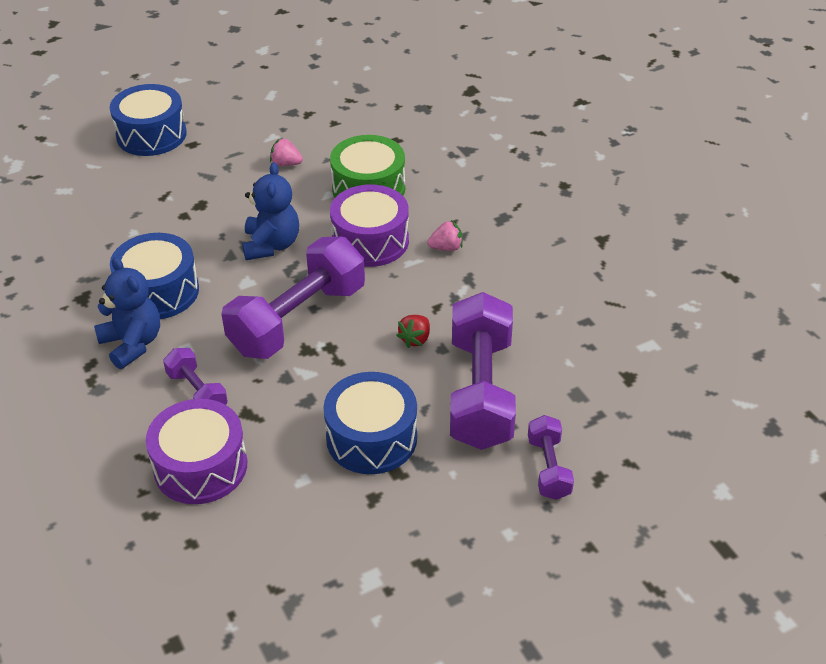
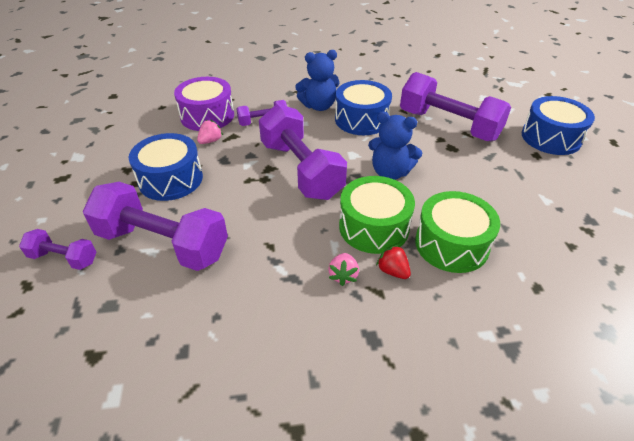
camera: 110 degrees right, 0 degrees up
(148, 212) = (448, 125): none -> purple dumbbell
(286, 164) = (501, 200): pink strawberry -> pink strawberry (210, 141)
(370, 241) = (374, 227): purple drum -> green drum
(415, 339) = (242, 223): red strawberry -> red strawberry (393, 271)

